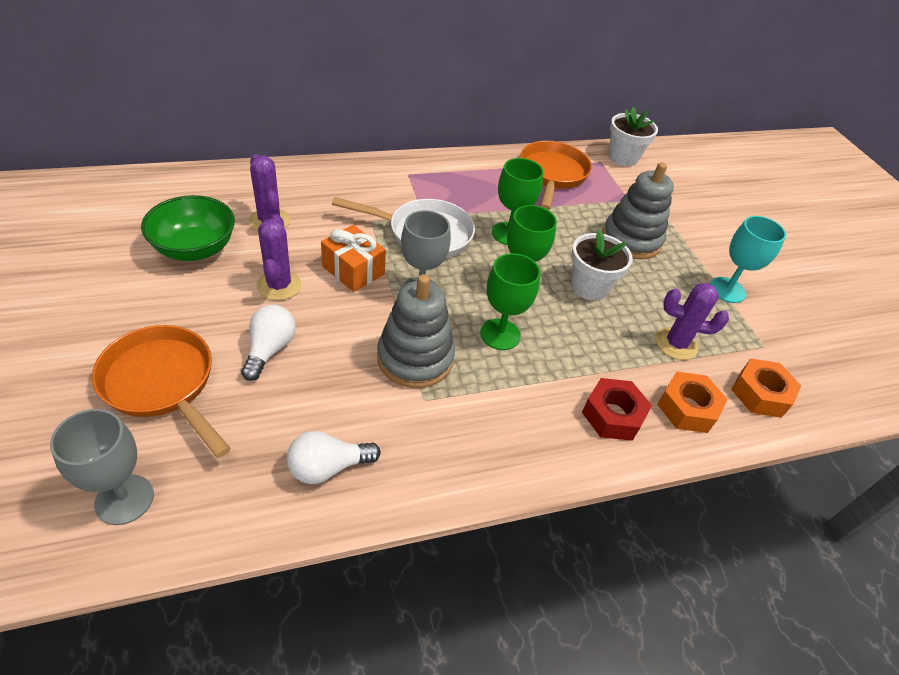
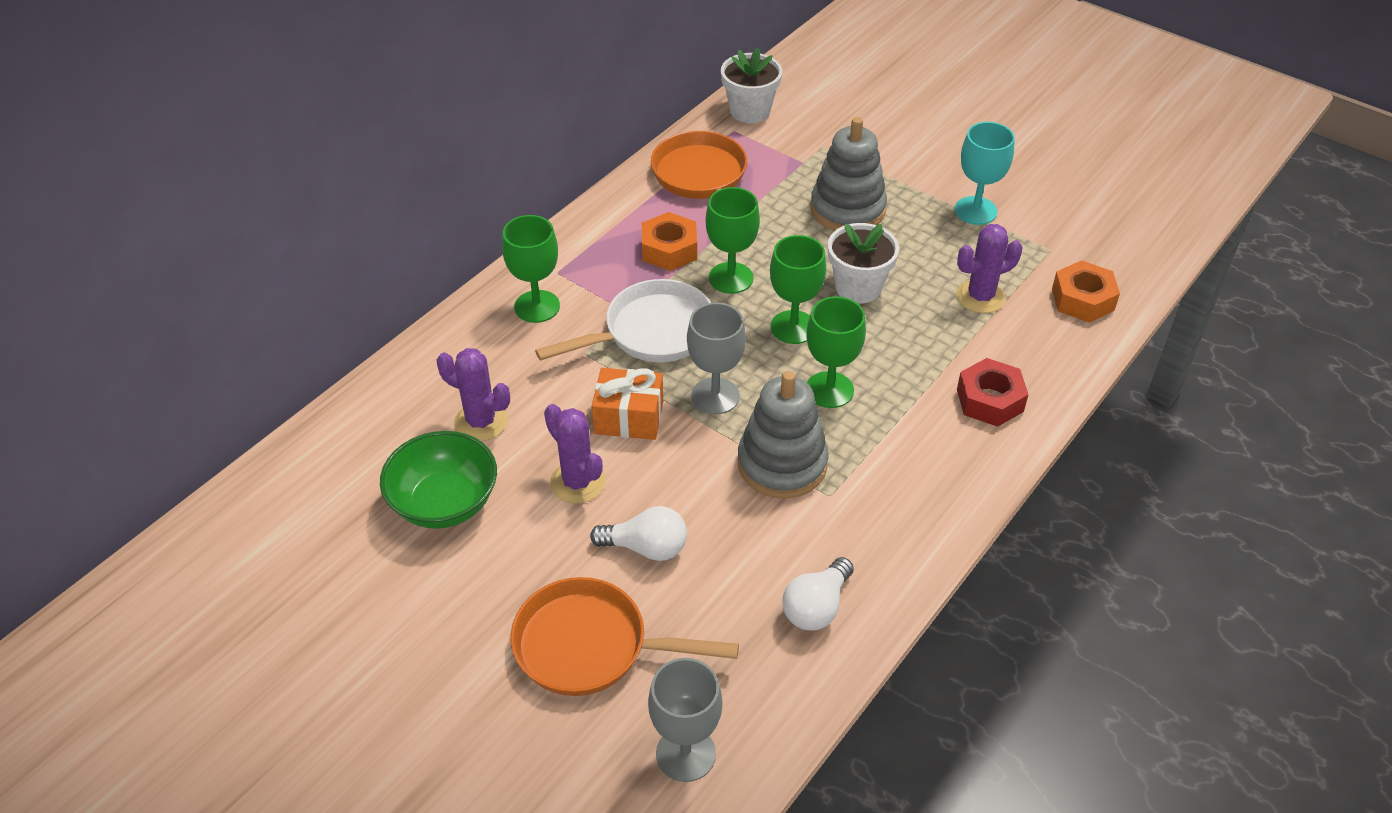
camera: 30 degrees left, 0 degrees up
(269, 349) = (646, 547): white light bulb -> white light bulb turned 120 degrees clockwise
(375, 184) = (537, 306): none -> green goblet
(687, 408) = (1039, 352): orange nut -> orange nut (669, 249)

